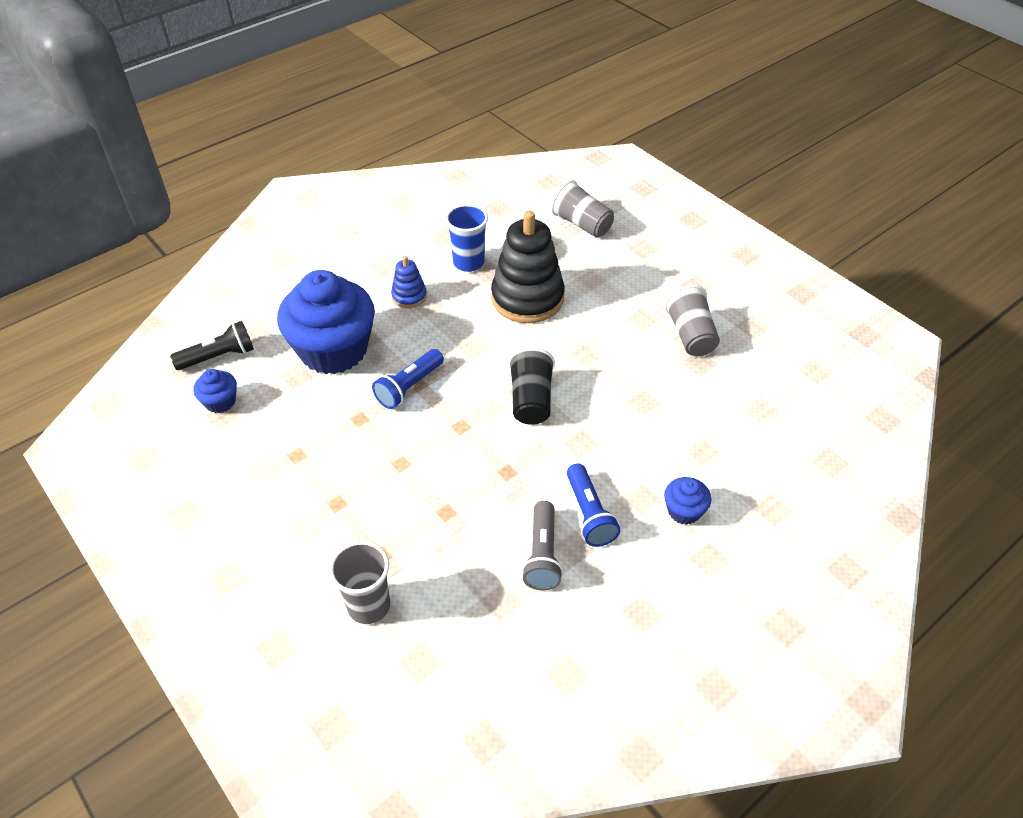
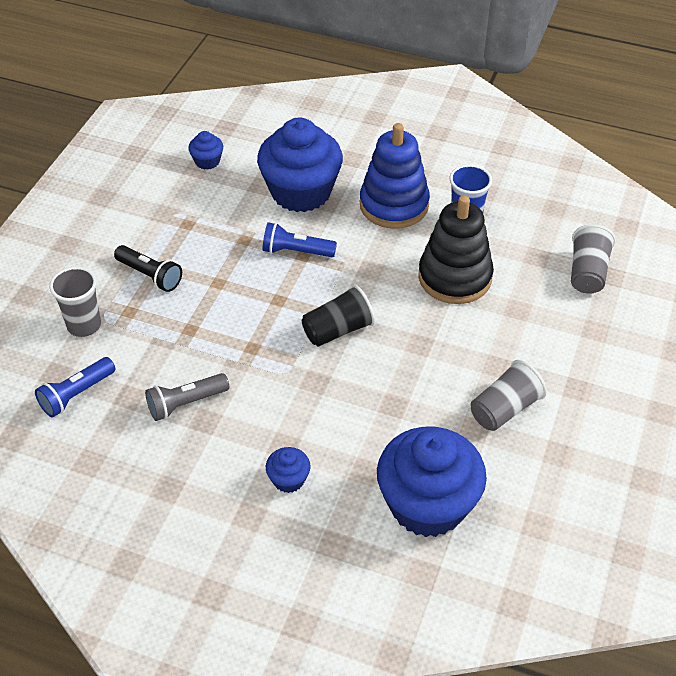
camera: 60 degrees right, 0 degrees up
(219, 357) = (248, 138): black flashlight -> black flashlight (150, 276)
(409, 296) = (394, 205): blue stacking toy -> blue stacking toy, size x2.07
(589, 514) = (243, 417): blue flashlight -> blue flashlight (76, 394)
(762, 426) = (427, 504): none -> blue cupcake

